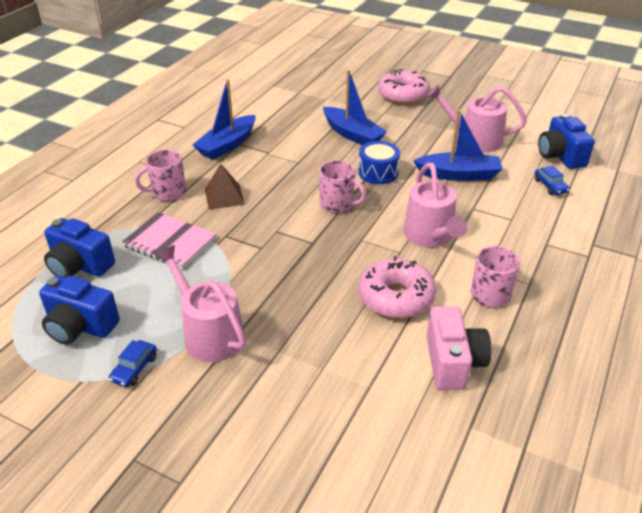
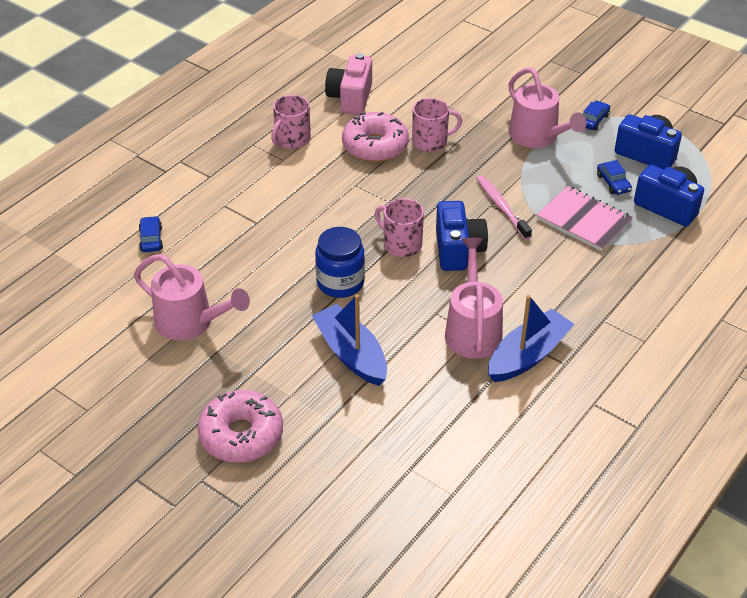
camera: 170 degrees left, 5 degrees up
(130, 284) = (613, 183): none -> blue car
(167, 192) = (597, 284): pink mug -> pink mug (431, 142)
(224, 197) = (529, 270): brown pyramid -> none
(250, 246) = (501, 207): none -> pink toothbrush
(378, 173) = (340, 283): blue drum -> blue jar
(431, 236) = (317, 196): pink watering can -> pink watering can (472, 329)
(459, 175) = (245, 268): blue boat -> none
(560, 156) = (102, 280): blue camera -> blue camera (458, 250)

